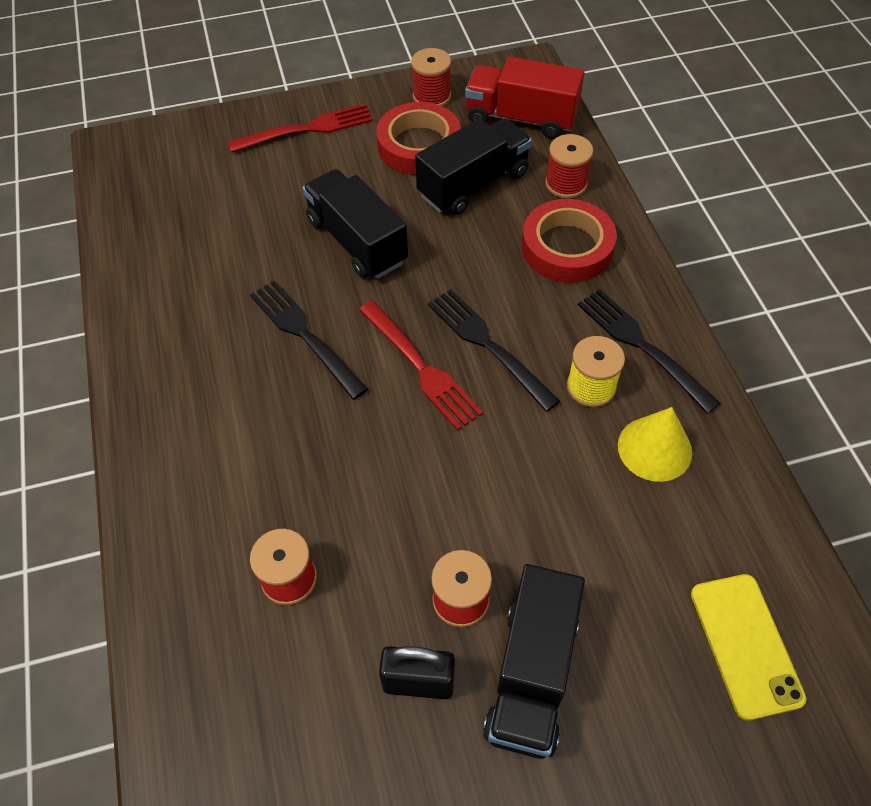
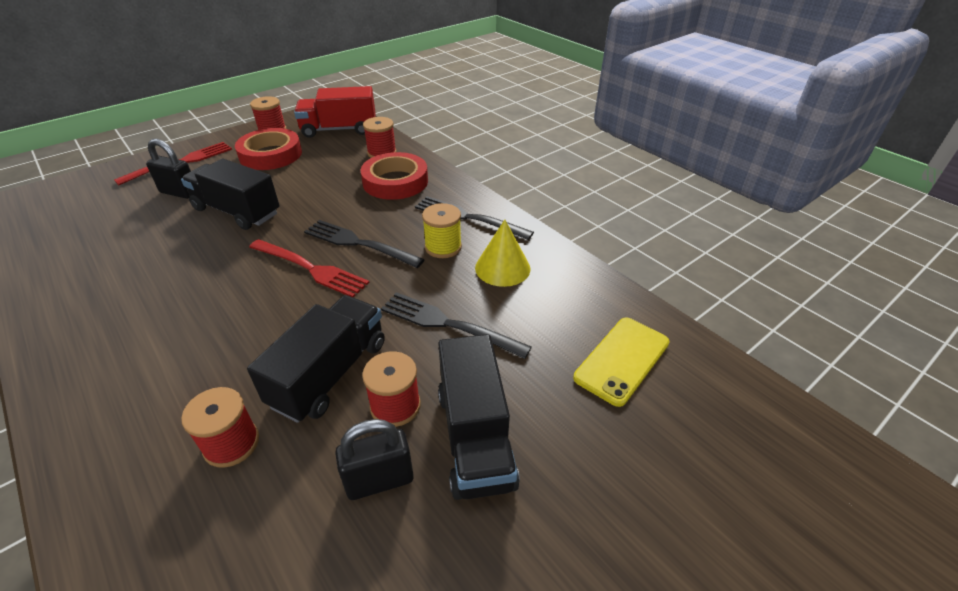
camera: 25 degrees left, 15 degrees down
(297, 186) = (179, 192): none -> black padlock
(305, 335) = (206, 274): black fork -> black fork (448, 324)
(473, 184) = (317, 165): black truck -> black truck (330, 373)
(745, 645) = (622, 360): yellow phone -> yellow phone turned 75 degrees clockwise

